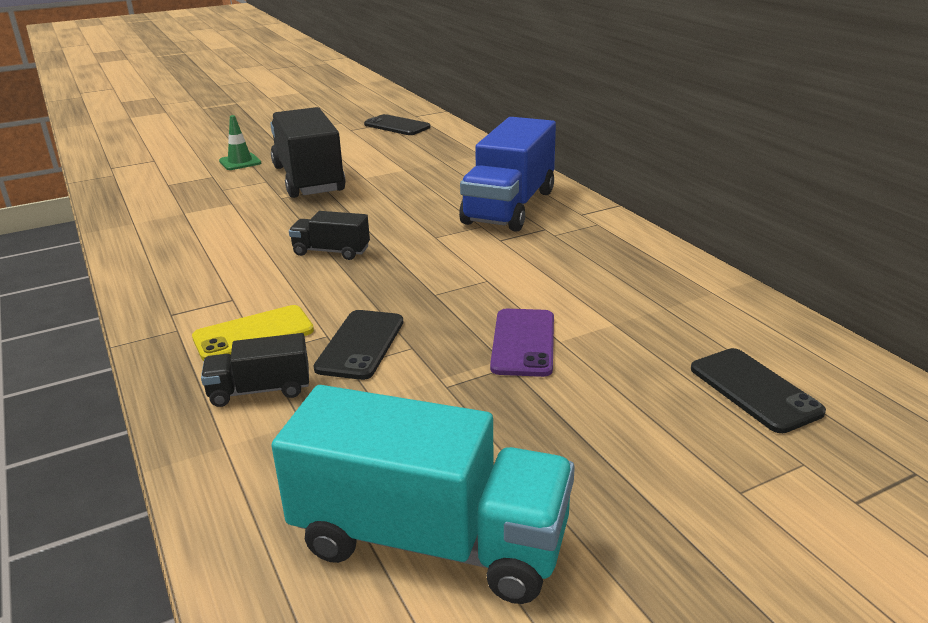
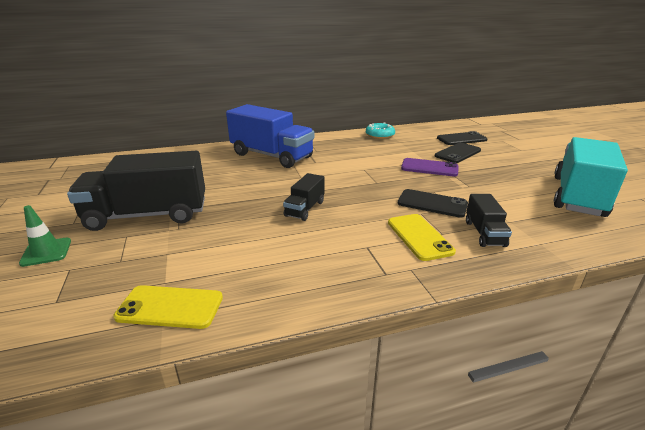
camera: 80 degrees left, 0 degrees up
(146, 222) = (170, 307): none -> yellow phone
(397, 126) = (64, 175): black phone -> black phone (457, 153)
(688, 283) = (380, 135): none -> turquoise donut

